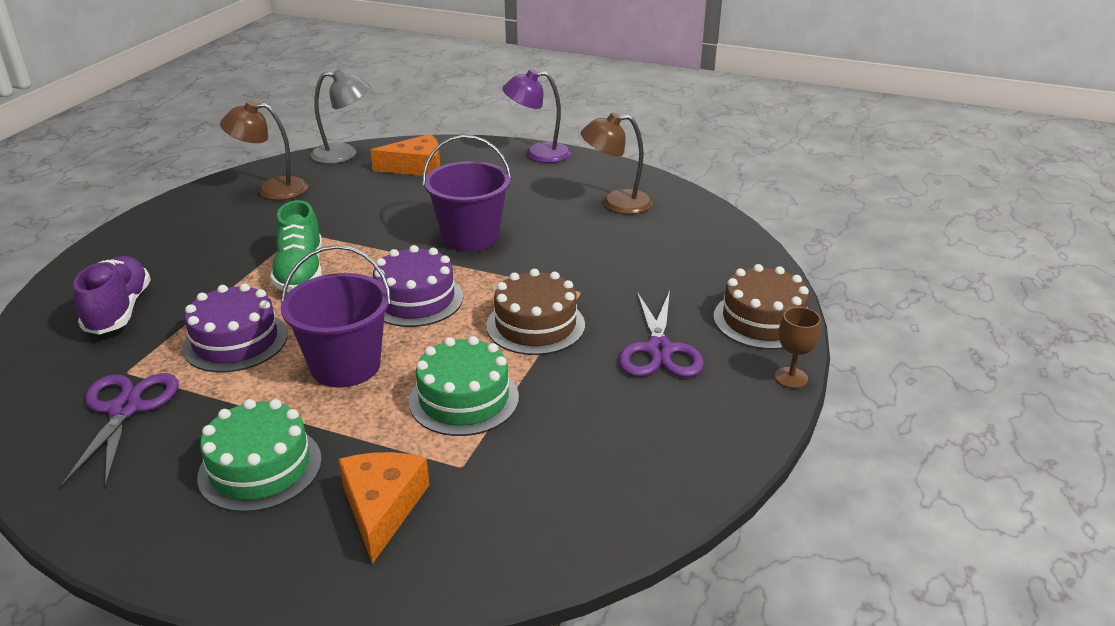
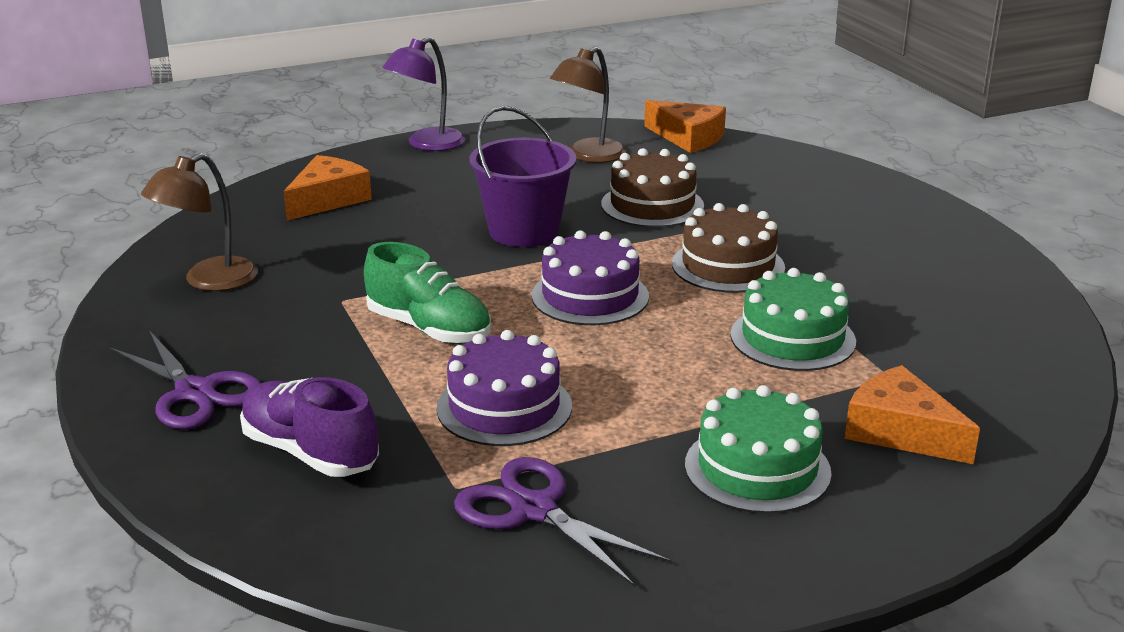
camera: 45 degrees left, 5 degrees down
(344, 154) = (213, 219): grey lamp -> none
(345, 366) = (650, 369): purple bucket -> none
(659, 350) = (846, 238): purple scissors -> purple scissors (195, 392)
(712, 219) = (688, 138): none -> orange cheese
(762, 320) = (867, 188): brown cake -> brown cake (652, 205)
(791, 378) = (956, 213): brown goblet -> none

